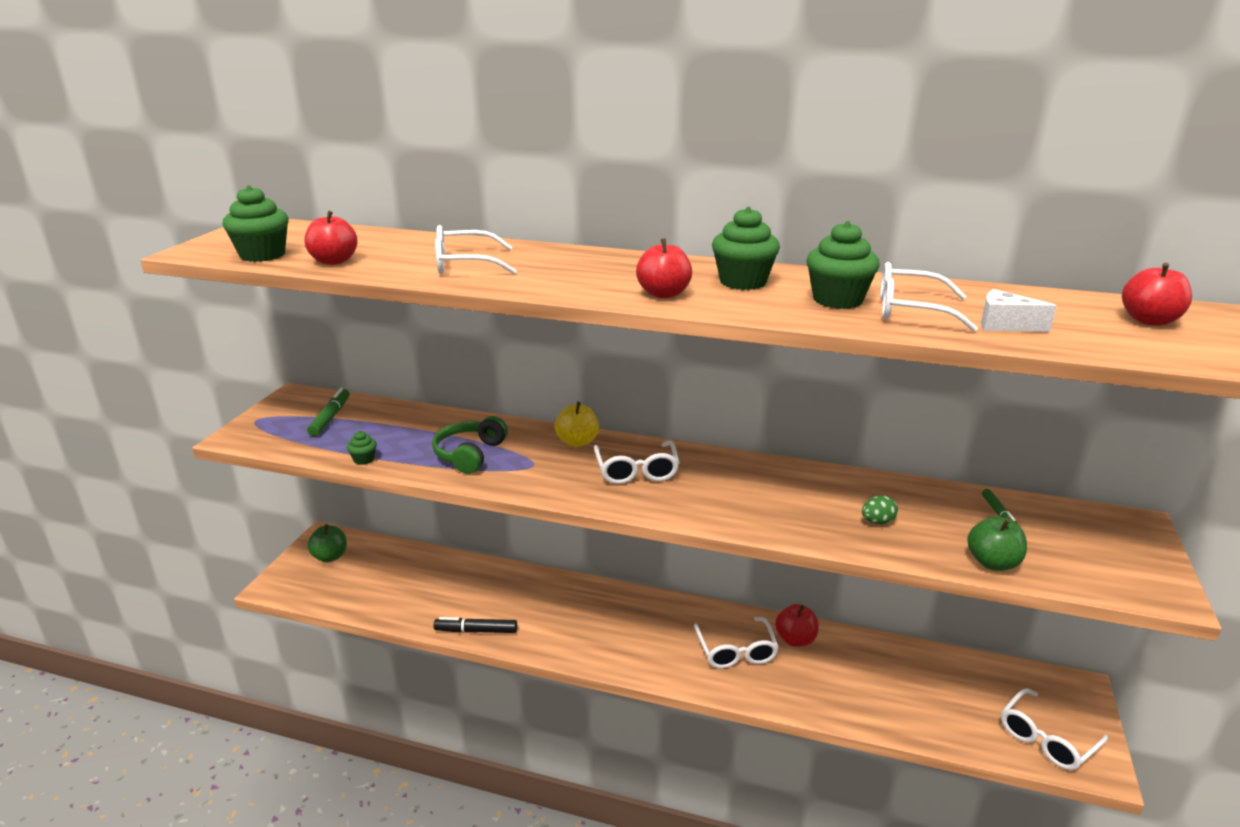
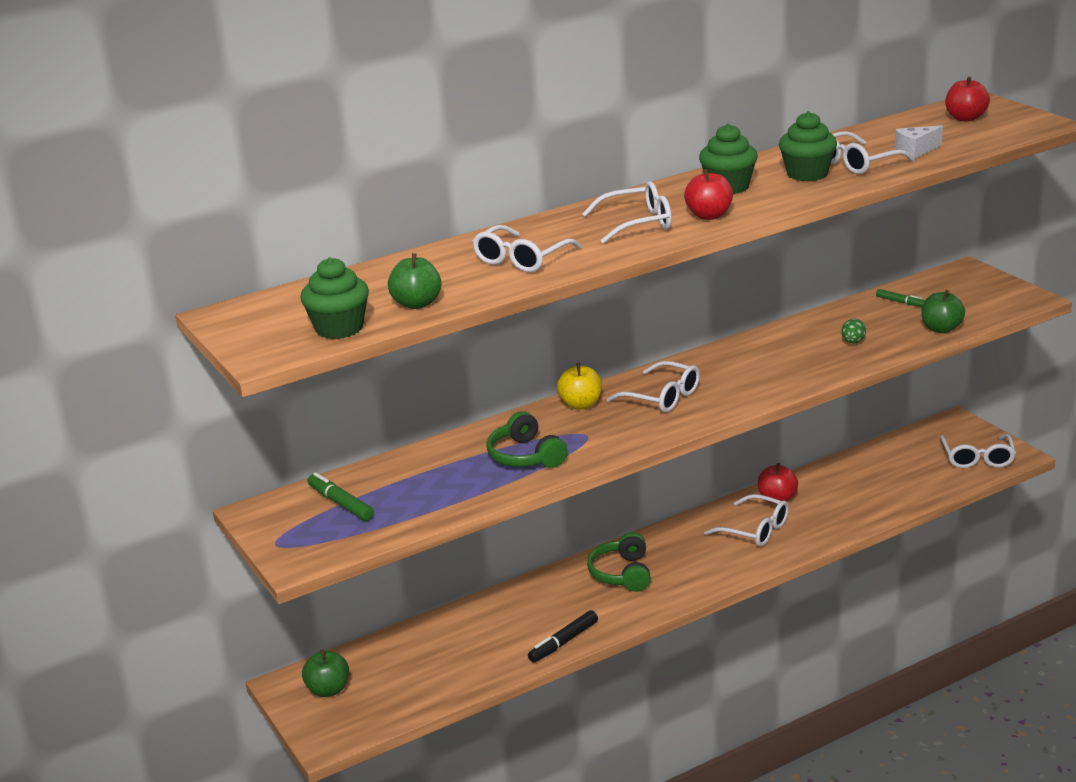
camera: 45 degrees left, 0 degrees up
(334, 261) = (417, 304): red apple -> green apple
(364, 459) = (454, 507): green cupcake -> none
(593, 611) = (622, 573): none -> green headphones
(601, 276) = (637, 223): none -> white glasses

